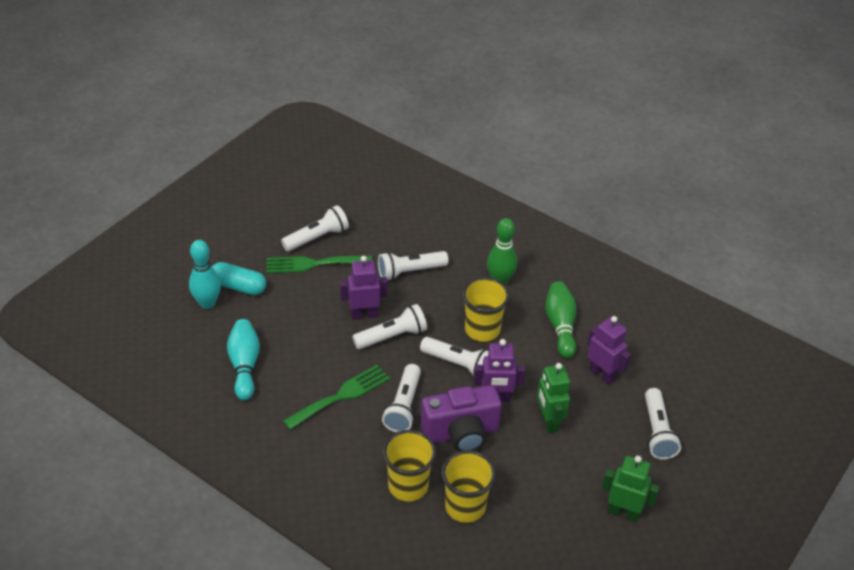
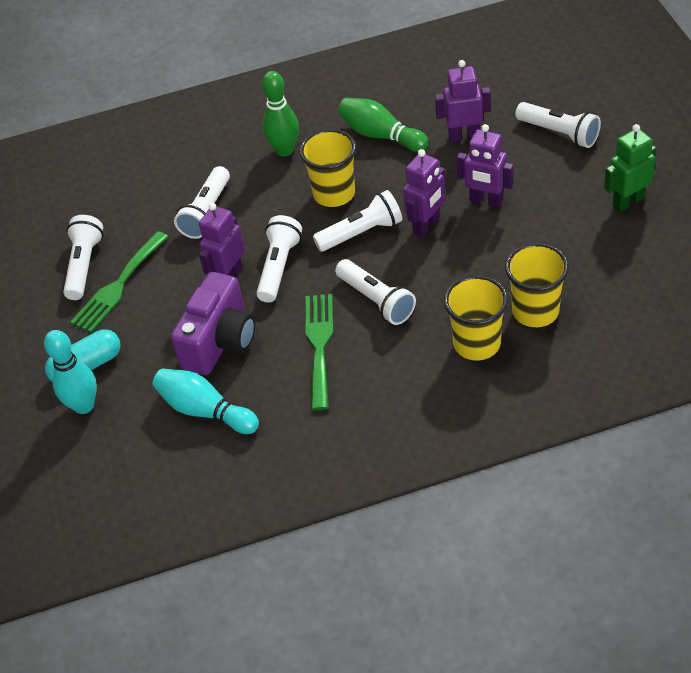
camera: 45 degrees left, 5 degrees up
(461, 433) = (446, 272): purple camera -> purple camera (220, 342)
(548, 421) = (486, 201): green robot -> purple robot

